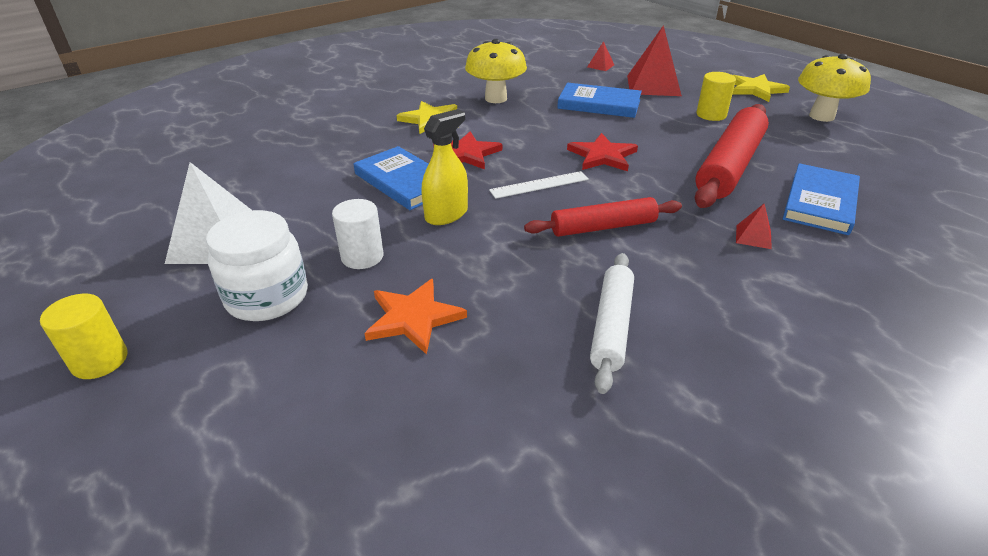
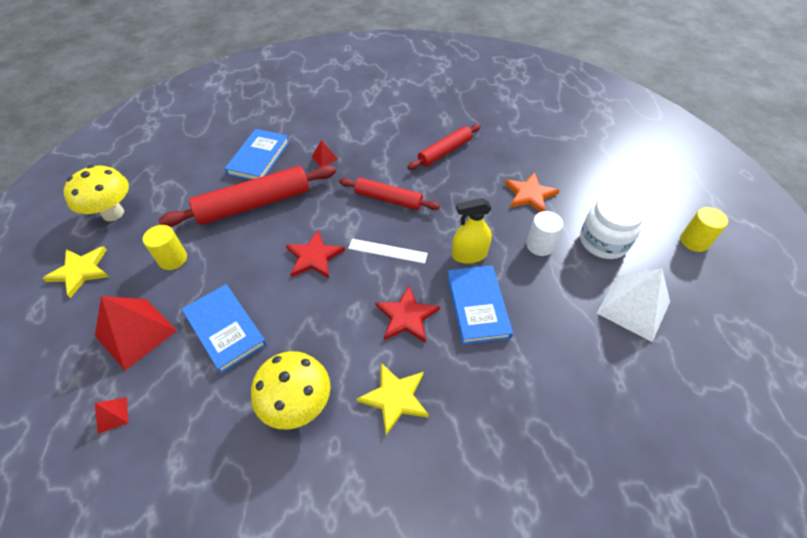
camera: 145 degrees left, 15 degrees up
(611, 326) = (445, 152): white rolling pin -> red rolling pin
(820, 202) = (258, 158): blue book -> blue book turned 45 degrees counterclockwise

